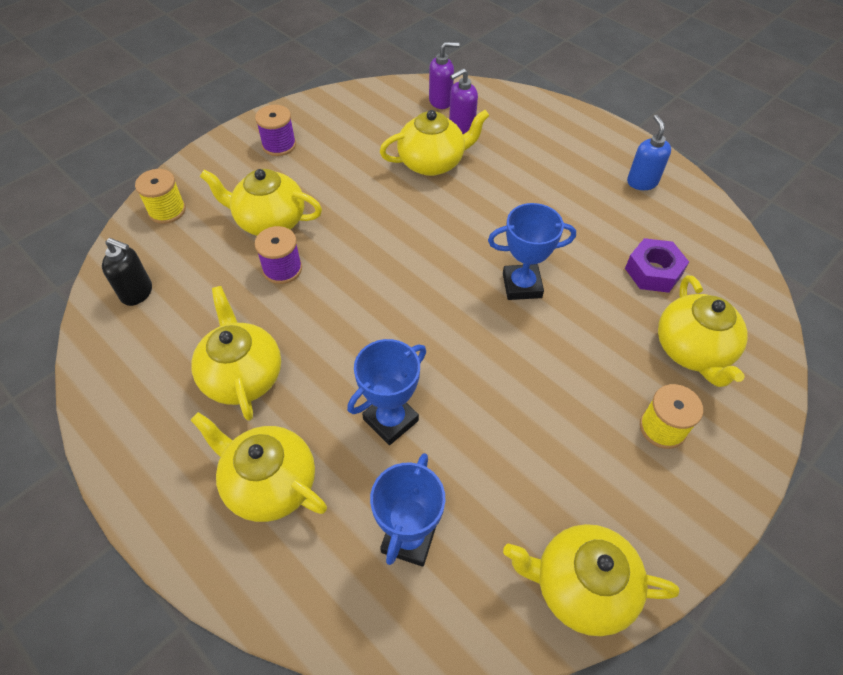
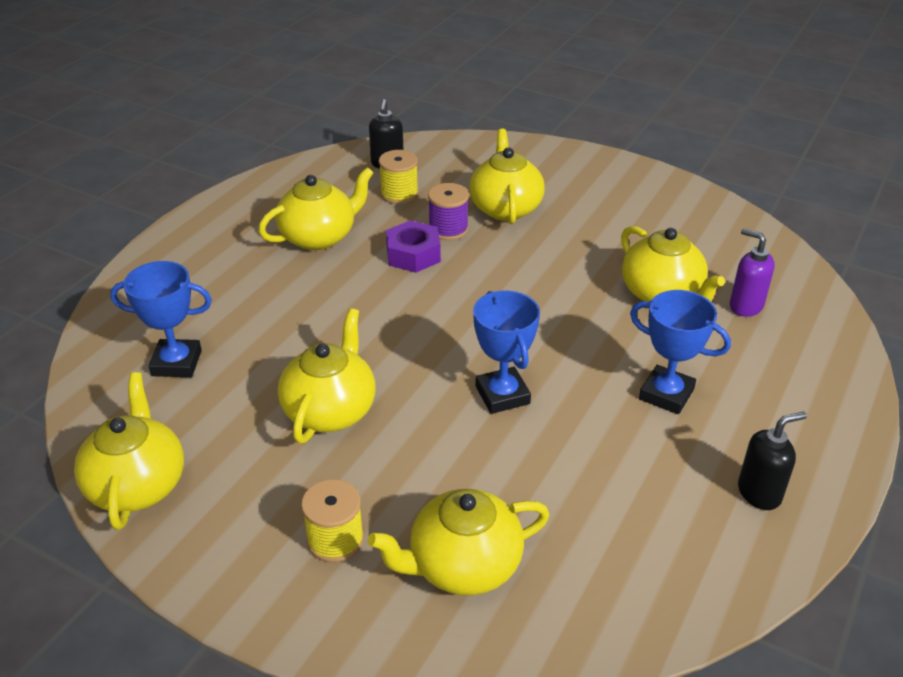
camera: 75 degrees right, 15 degrees down
(167, 210) = (487, 152): yellow spool -> yellow spool (399, 194)
(269, 483) = (217, 276): yellow teapot -> yellow teapot (330, 410)
(279, 145) = (615, 188): purple spool -> none
(390, 420) = (295, 329): blue trophy -> blue trophy (666, 394)
(441, 101) = (780, 281): purple soap dispenser -> none
(642, 182) = (759, 493): blue soap dispenser -> black soap dispenser
(653, 271) = (584, 516): purple nut -> purple nut (413, 254)

